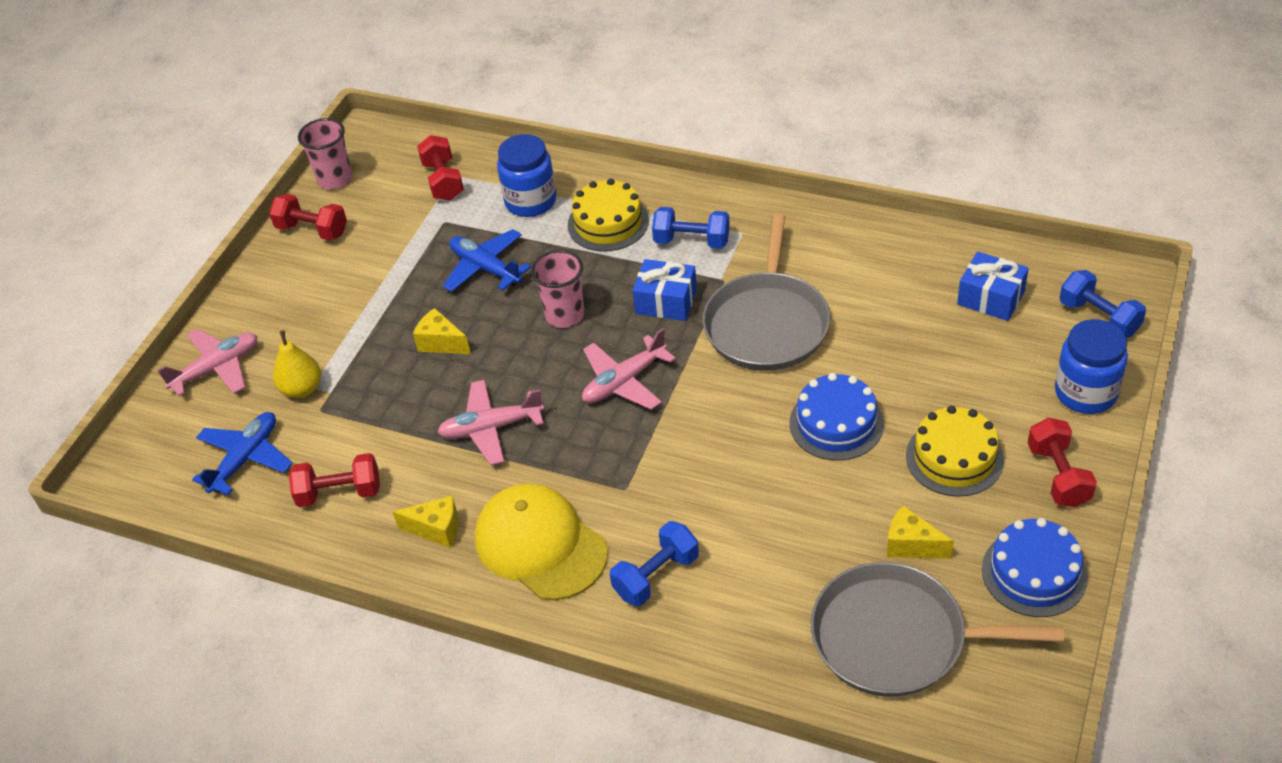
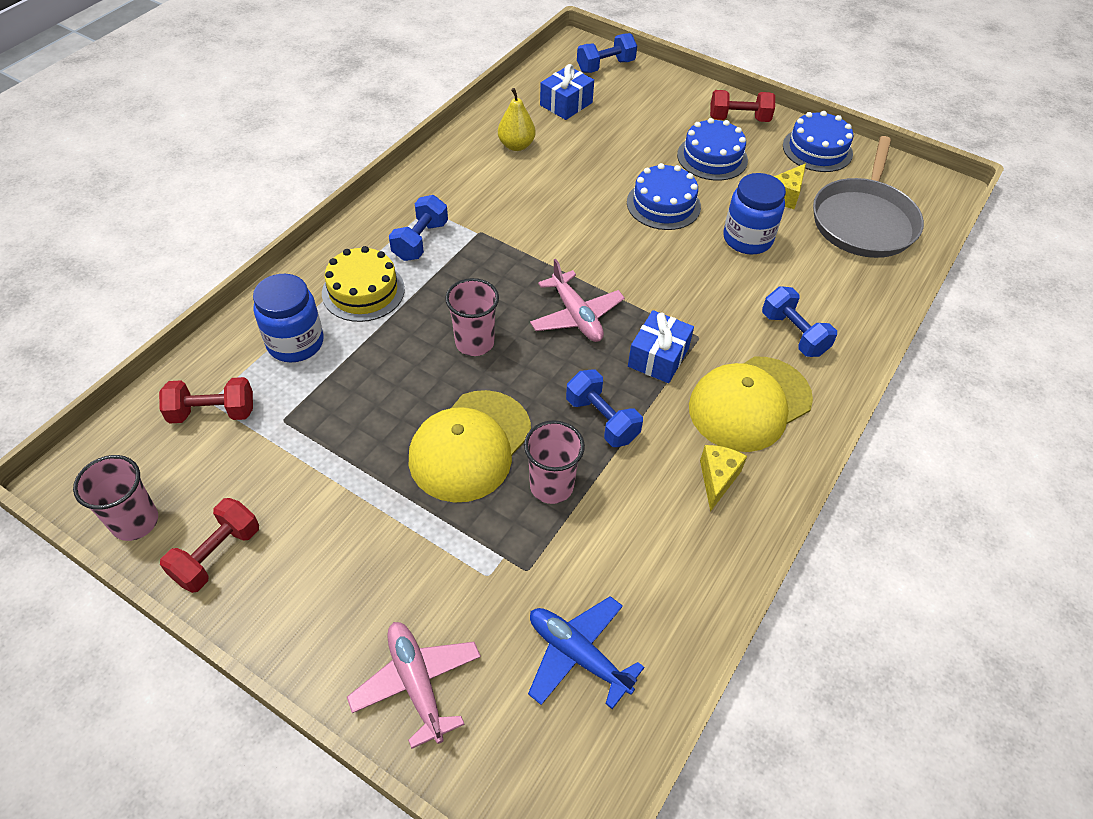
camera: 85 degrees left, 5 degrees up
(302, 389) = (487, 586): yellow pear -> yellow pear (516, 145)
(339, 493) = (652, 560): red dumbbell -> none
(407, 407) = (551, 486): none -> pink cup
(441, 343) = (470, 446): yellow cheese -> yellow cap
(485, 268) = (377, 394): blue plane -> none
(491, 428) = (602, 420): pink plane -> blue dumbbell
(666, 301) = (489, 271): blue gift -> blue gift (658, 357)
(767, 323) = (543, 217): grey pan -> none
(954, 457) = (712, 157): yellow cake -> blue cake
(1085, 393) = (671, 89): blue jar -> blue jar (747, 239)

